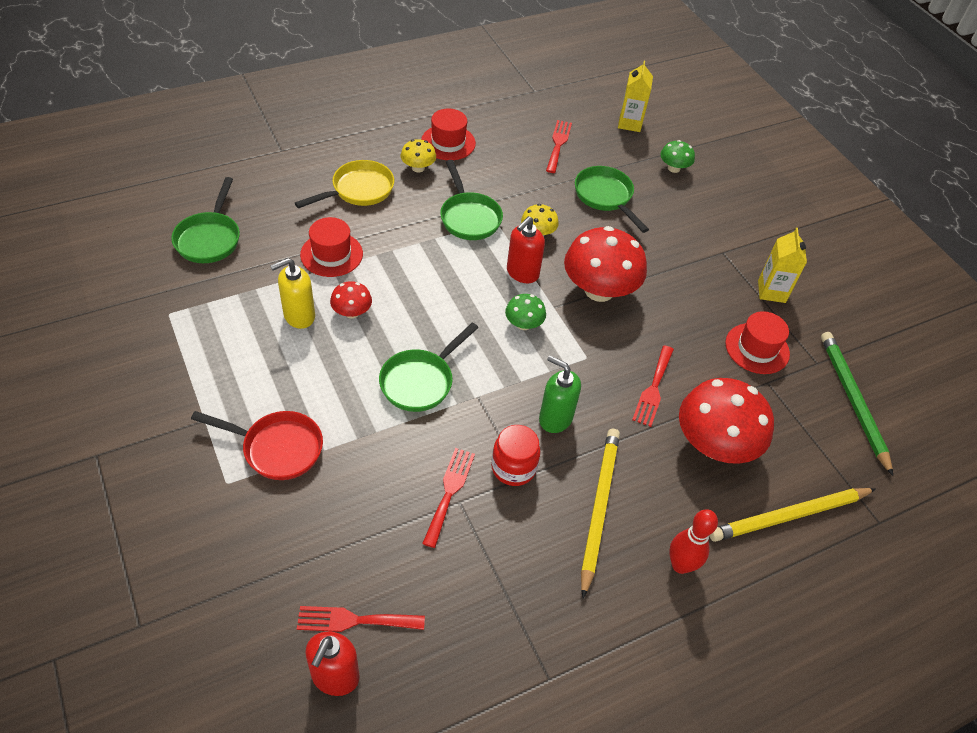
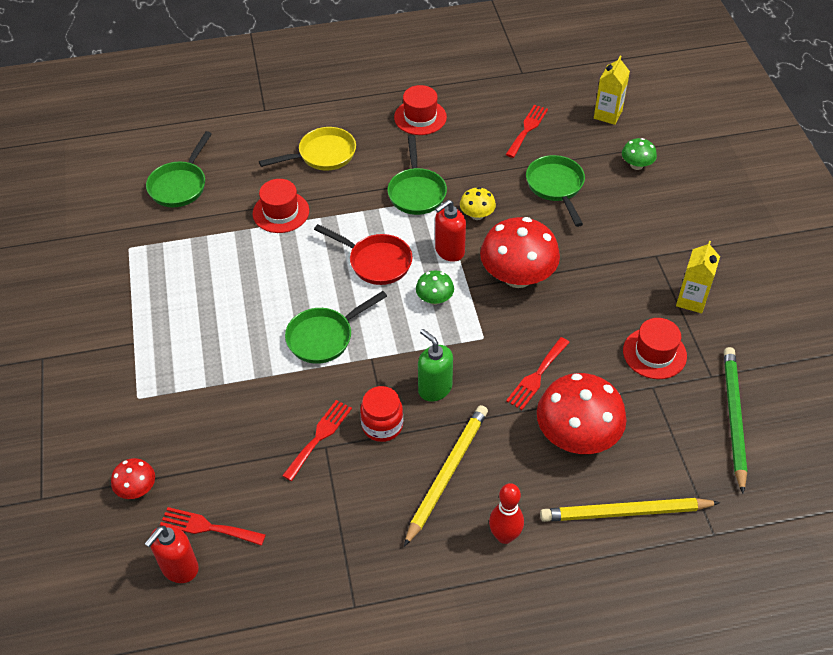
camera: 20 degrees right, 0 degrees up
(277, 448) = (186, 376): red pan -> red pan (376, 262)
(299, 316) = (236, 264): yellow soap dispenser -> none
(352, 312) = (283, 267): red mushroom -> red mushroom (137, 488)
(418, 168) = (384, 139): yellow mushroom -> none

